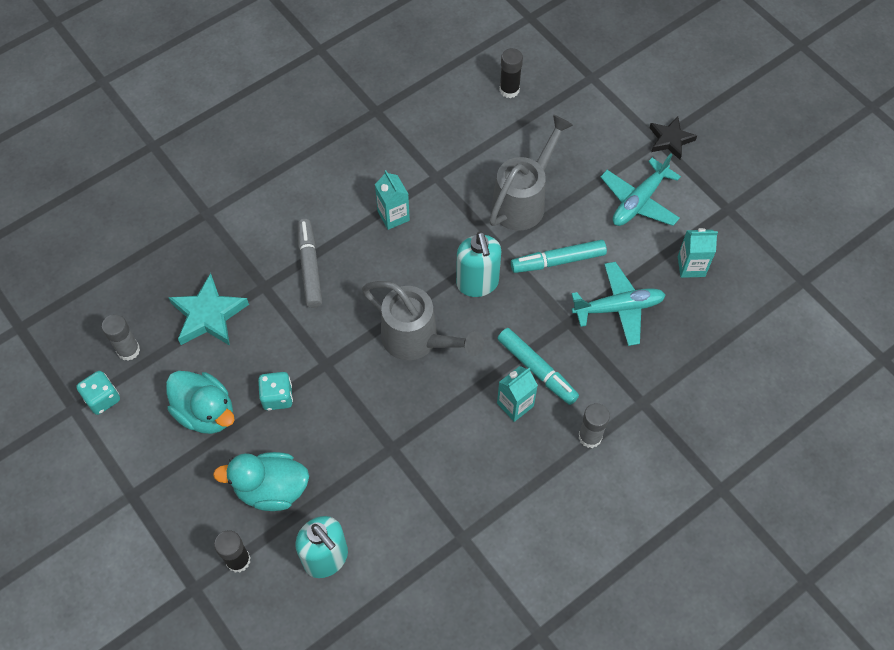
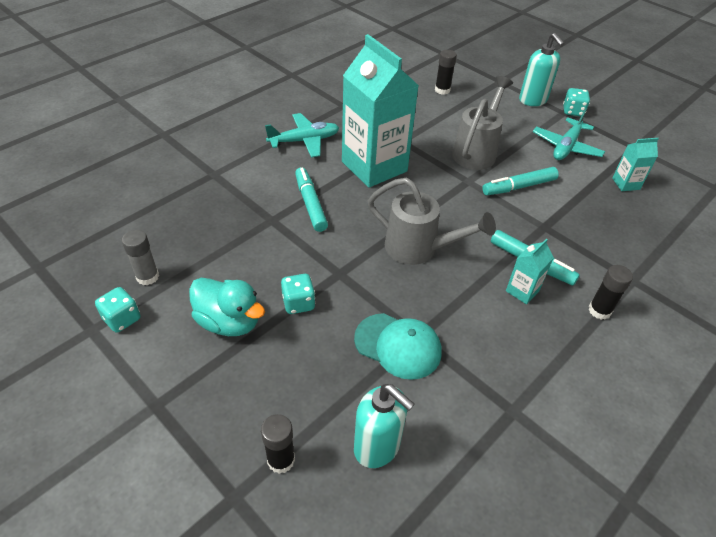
camera: 10 degrees left, 15 degrees down
(208, 315) = (223, 244): turquoise star -> none
(271, 489) = (306, 385): turquoise duck -> none
(310, 267) = (310, 204): grey marker -> turquoise marker
(368, 456) = (398, 346): none -> turquoise cap
(393, 216) = (374, 166): turquoise carton -> turquoise carton, size x2.34
(477, 283) = (458, 206): turquoise soap dispenser -> turquoise soap dispenser (533, 100)
(590, 437) = (599, 310): grey glue stick -> black glue stick
(618, 308) = (581, 214): turquoise plane -> turquoise plane (304, 141)
(670, 140) = (573, 111): black star -> turquoise dice

